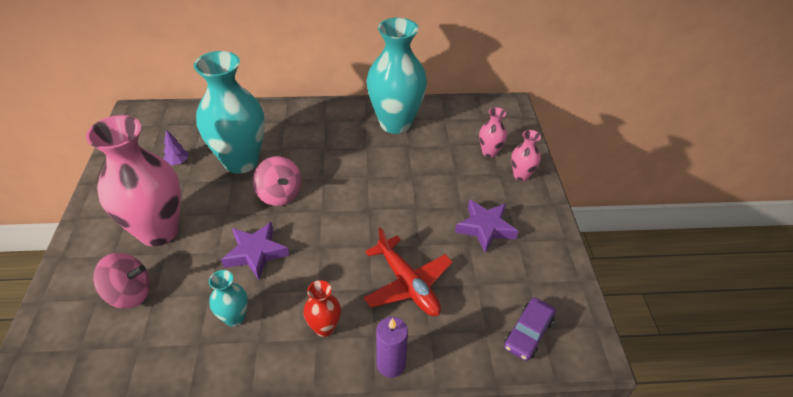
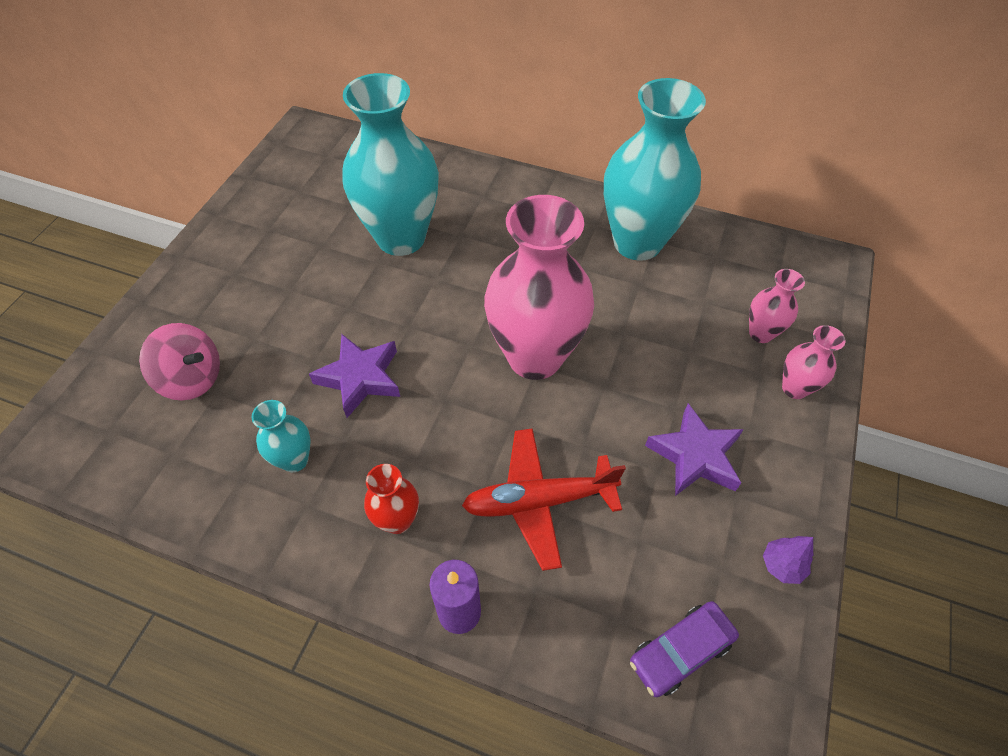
camera: 25 degrees right, 10 degrees up
(159, 231) = (260, 305): pink vase -> pink vase (535, 357)
(178, 162) = (324, 215): purple tree -> purple tree (781, 565)
(280, 194) = (428, 303): pink spinning top -> none
(408, 284) = (538, 501): red plane -> red plane turned 90 degrees clockwise

